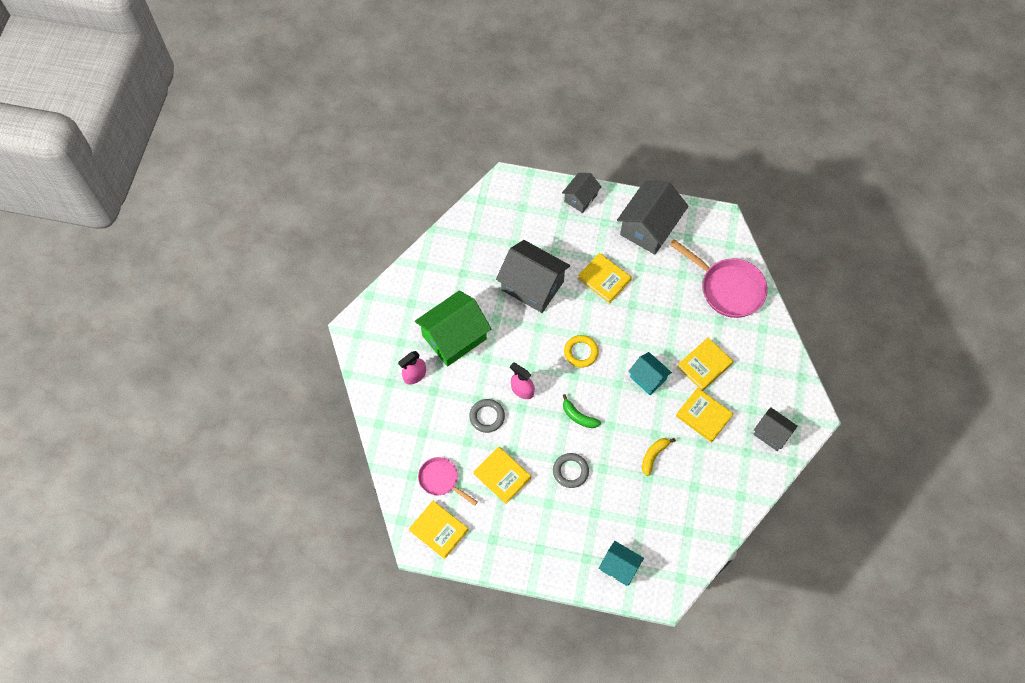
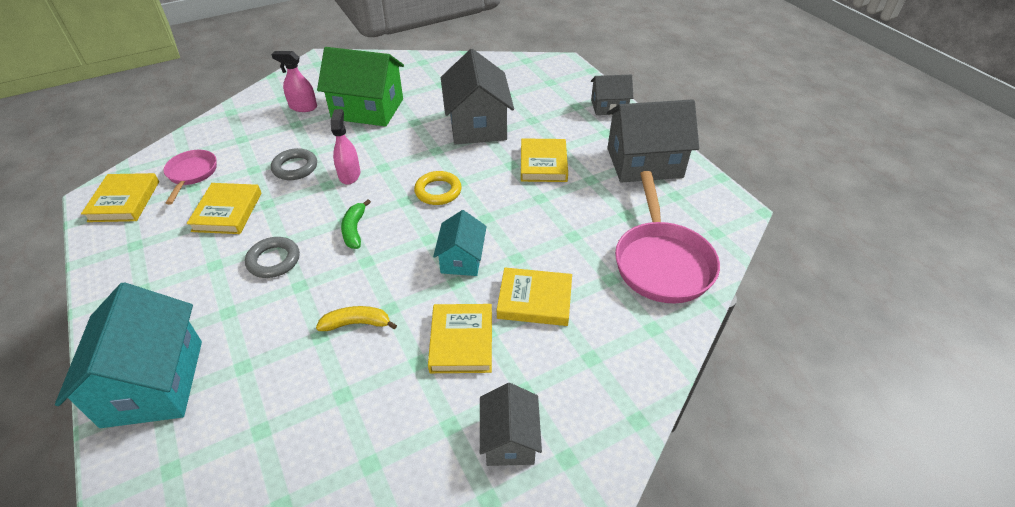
camera: 50 degrees right, 20 degrees down
(619, 567) = (153, 382): turquoise house -> turquoise house, size x1.79

